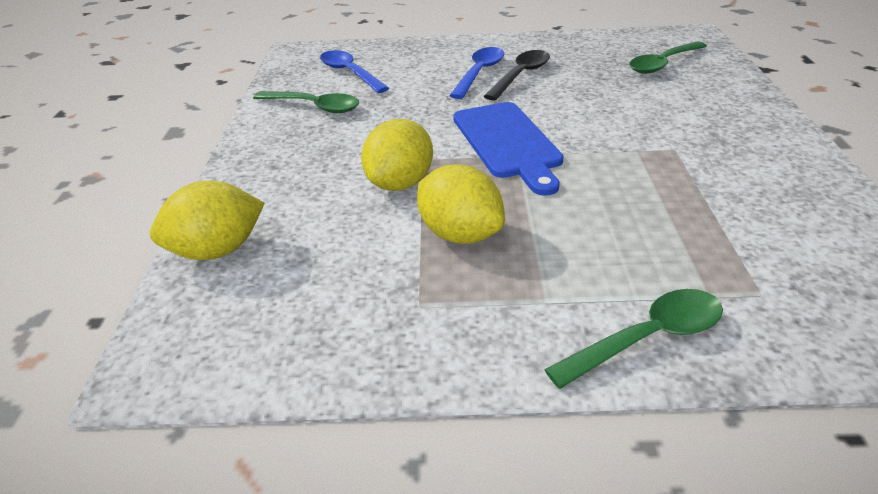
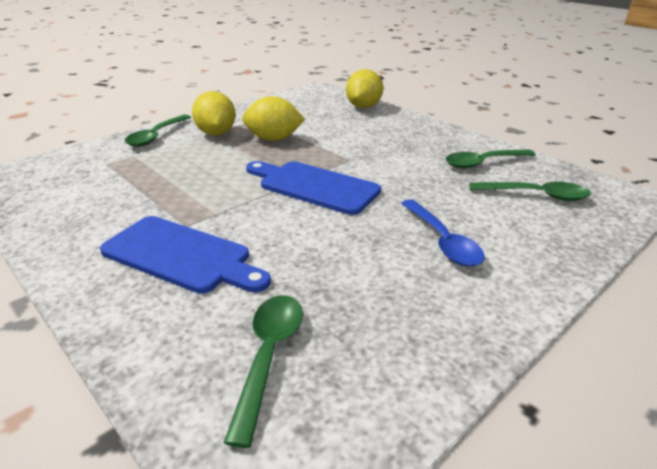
camera: 135 degrees right, 5 degrees down
(349, 73) = (536, 195): blue spoon -> green spoon
(400, 183) = (338, 146): yellow lemon -> yellow lemon (216, 133)
(521, 75) = (401, 254): black spoon -> none
(691, 126) = (181, 256): none -> blue cutting board

